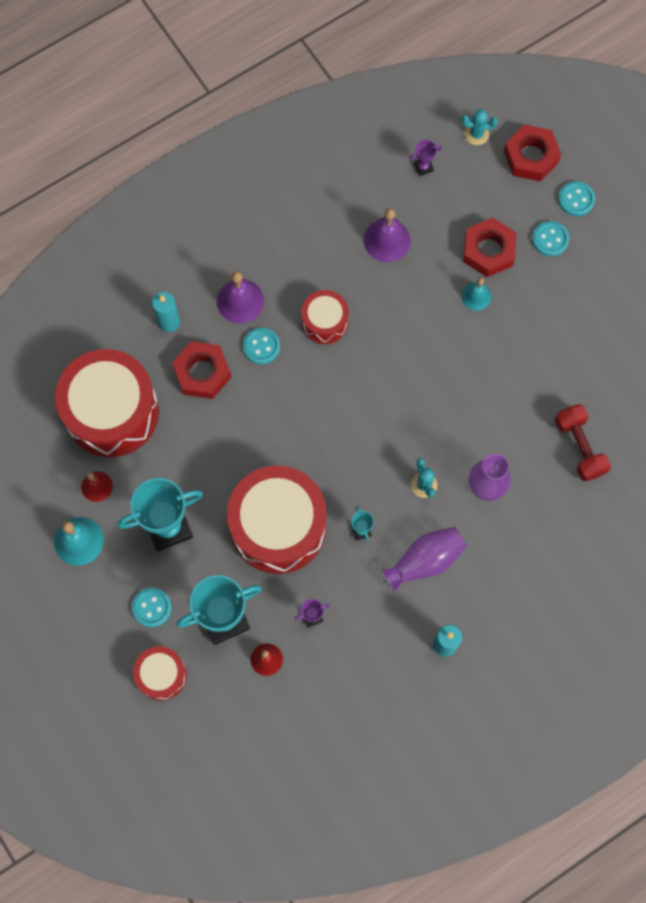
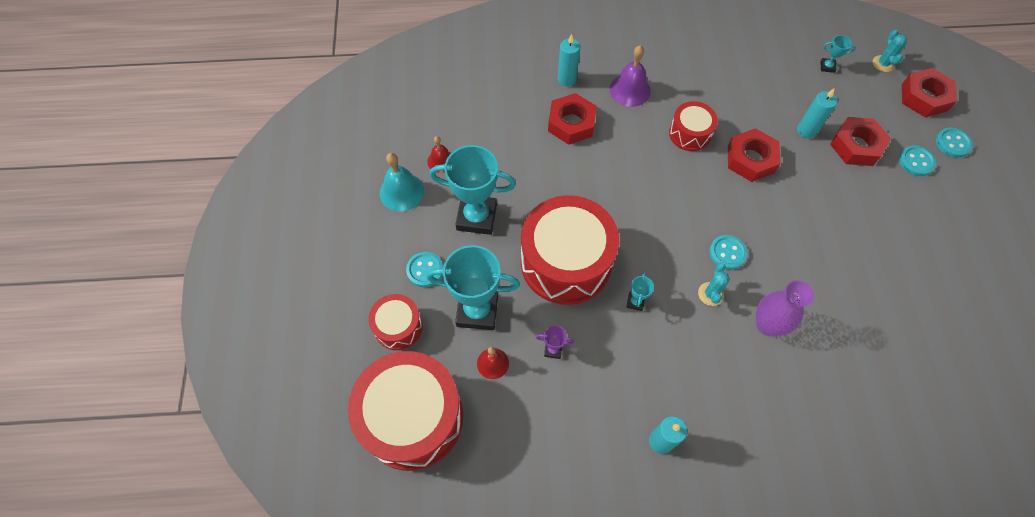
camera: 30 degrees right, 10 degrees down
(112, 412) = (486, 117): red drum -> red drum (412, 418)
(261, 346) = (628, 127): turquoise button -> turquoise button (727, 253)
(387, 240) = (771, 101): purple bell -> none
(396, 320) = (750, 159): none -> red nut
(423, 167) = (827, 67): purple trophy -> turquoise trophy
(425, 561) = (679, 357): purple vase -> none
(435, 257) = (806, 130): none -> turquoise candle
(476, 134) = (883, 63): turquoise cactus -> turquoise cactus turned 60 degrees clockwise
(476, 296) = (829, 173): turquoise bell -> none
(579, 447) = (873, 335): red dumbbell -> none

